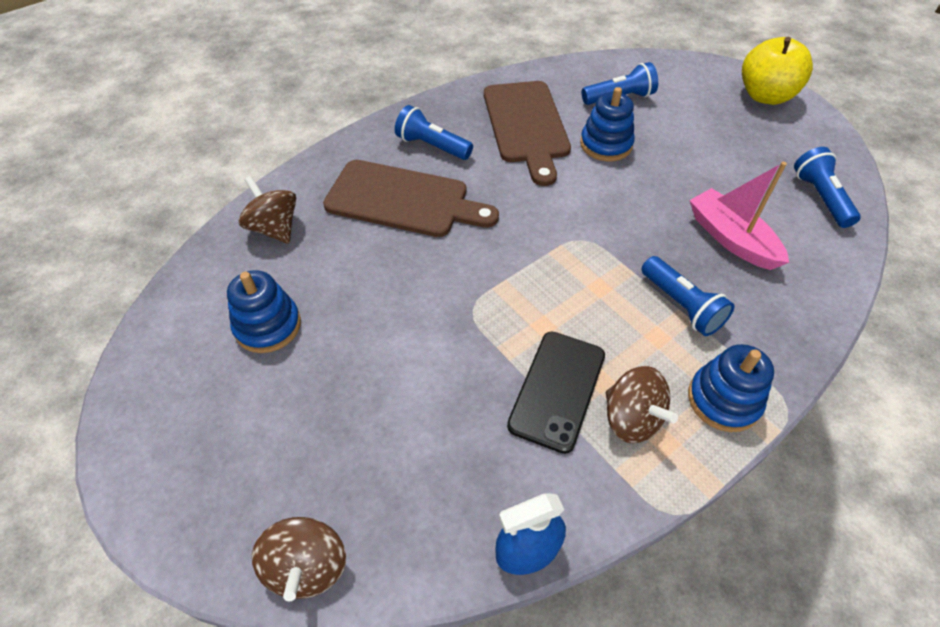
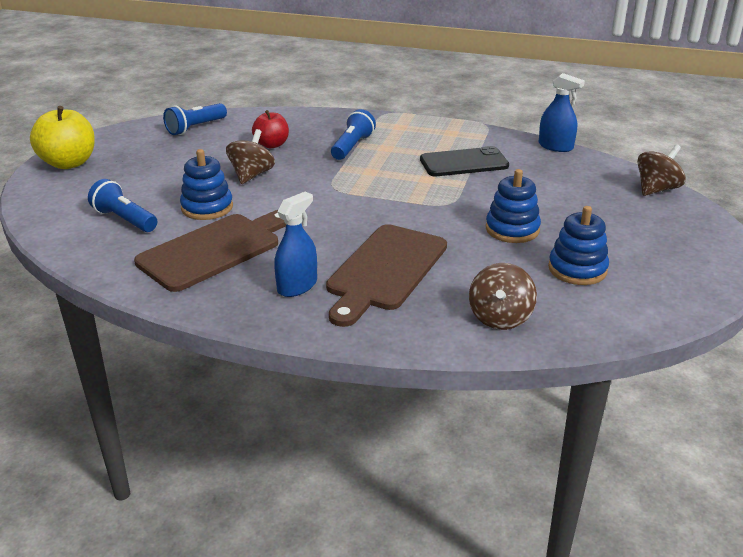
camera: 125 degrees left, 20 degrees down
(403, 200) = (385, 270): brown cutting board -> brown cutting board turned 135 degrees counterclockwise
(432, 146) = (297, 286): blue flashlight -> blue spray bottle
(631, 418) = (450, 142): brown spinning top -> brown spinning top (251, 175)
(723, 400) = (404, 125): blue stacking toy -> blue stacking toy (512, 229)
(731, 238) = (272, 145): pink boat -> red apple

